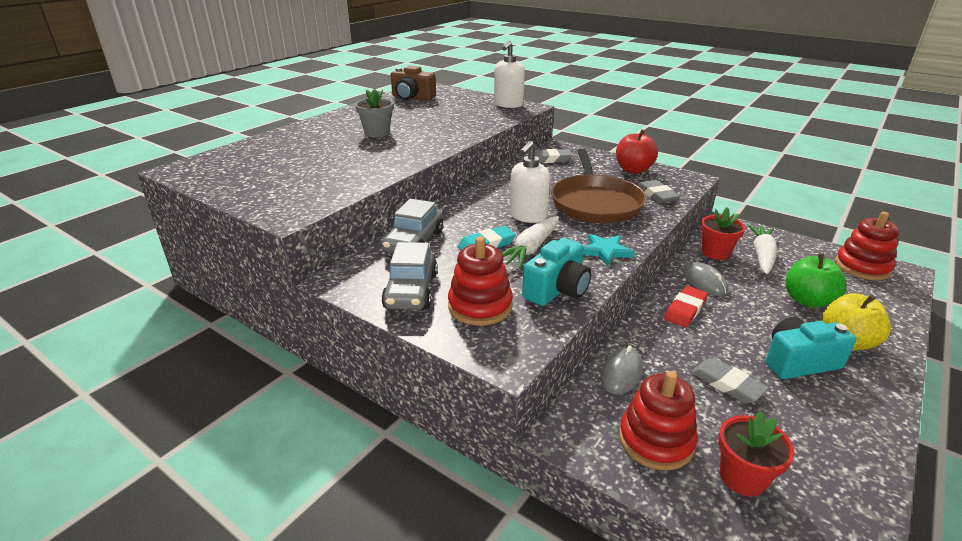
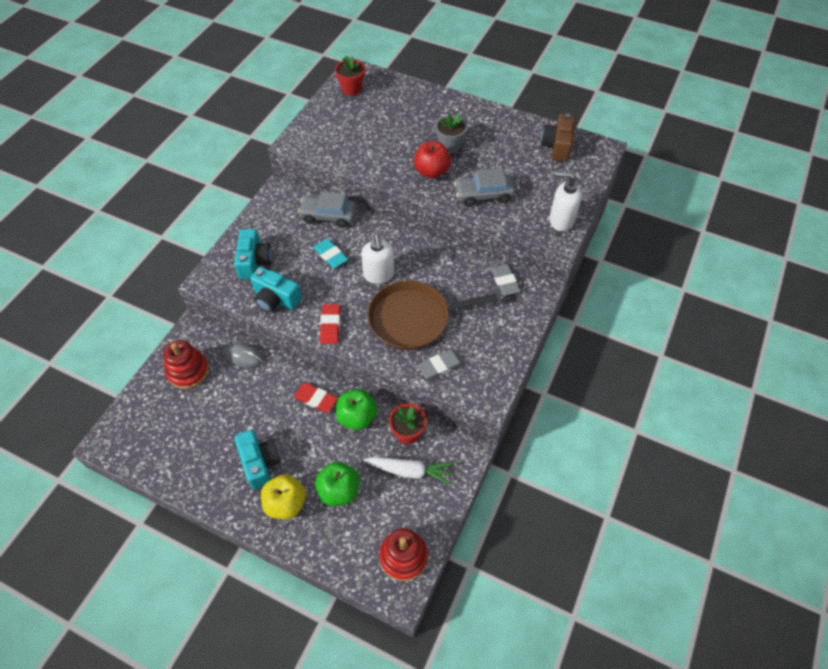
camera: 80 degrees right, 25 degrees up
(411, 291) = (268, 227): grey car -> grey car (483, 195)
(480, 306) = (254, 262): red stacking toy -> turquoise camera
(528, 216) = (379, 275): white soap dispenser -> white soap dispenser turned 120 degrees counterclockwise
(531, 249) = (327, 281): white carrot -> none
(605, 251) = (330, 326): turquoise star -> red eraser
(633, 170) = (497, 350): red apple -> red apple (432, 171)
(704, 282) = (357, 417): grey mouse -> green apple
(727, 384) = (235, 414): grey eraser -> none
(742, 477) = (162, 410): red flower pot -> red flower pot (351, 89)

